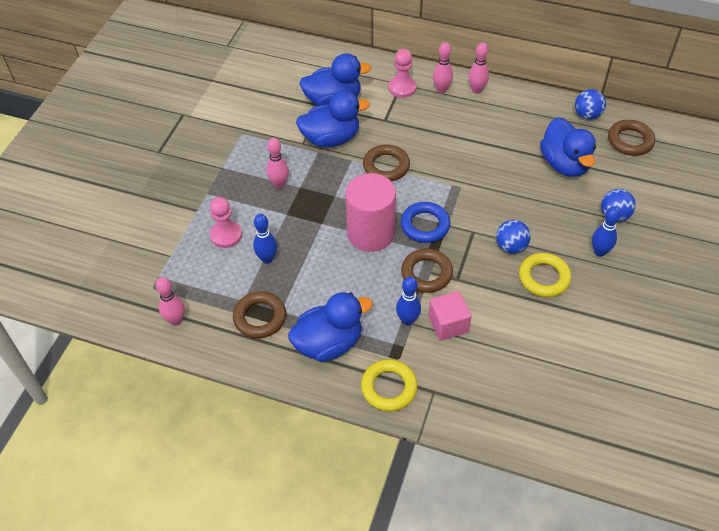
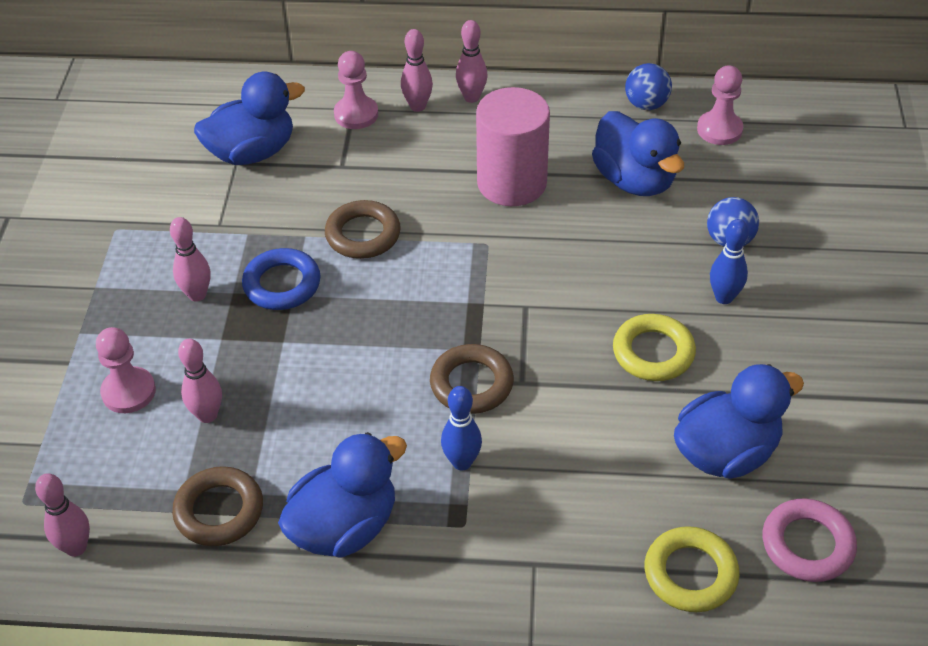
camera: 15 degrees left, 5 degrees down
(267, 259) = (207, 415): blue bowling pin -> pink bowling pin
(331, 138) = (263, 209): blue duck -> blue duck (726, 452)
(370, 233) = (366, 341): pink cylinder -> pink cylinder (512, 183)
(389, 387) = (461, 574): yellow ring -> yellow ring (690, 574)
(425, 225) = (448, 311): blue ring -> blue ring (282, 284)
(448, 324) = (527, 454): pink cube -> none
(511, 246) = (590, 317): blue ball -> none
(605, 419) = (807, 544): none -> pink ring
(630, 141) = (719, 130): brown ring -> pink pawn

